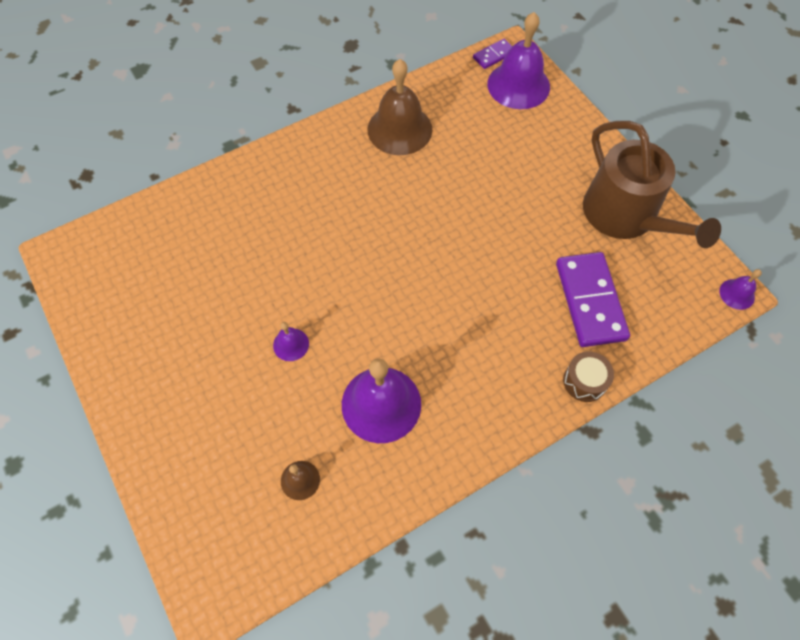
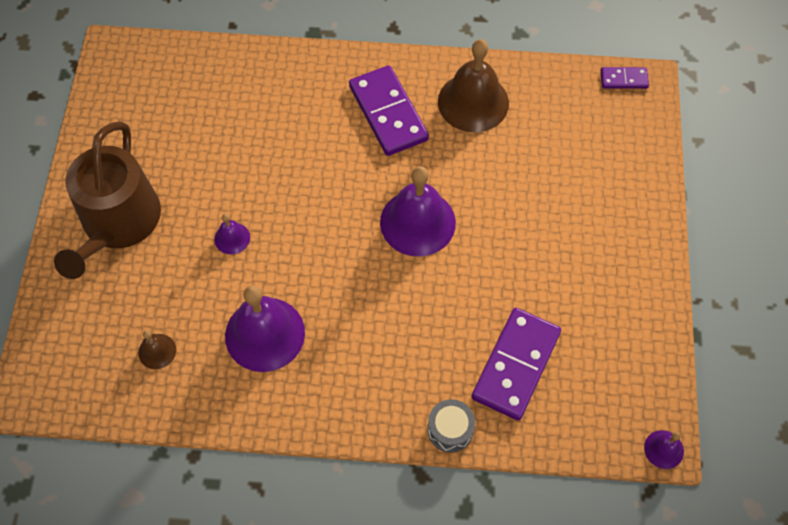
camera: 35 degrees right, 0 degrees up
(341, 173) = (388, 113): none -> purple domino
(518, 85) = (623, 123): purple bell -> purple bell (417, 222)
(584, 381) = (450, 430): brown drum -> grey drum
(626, 216) = (619, 310): brown watering can -> brown watering can (118, 223)

